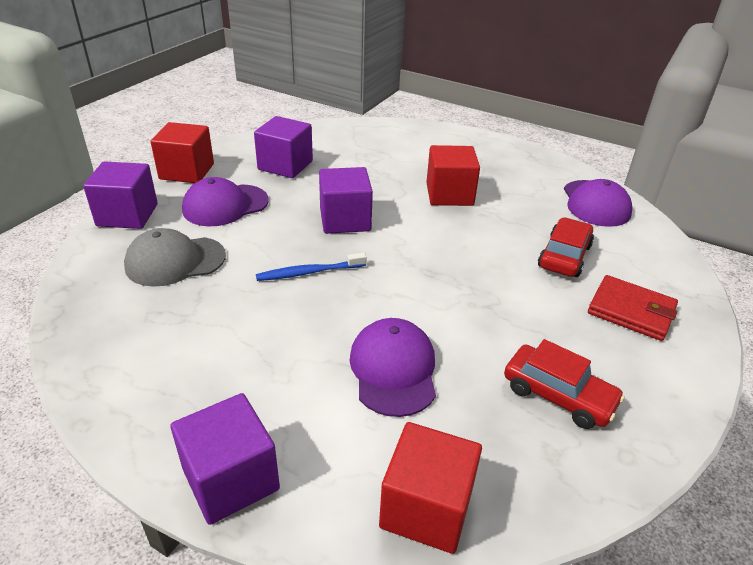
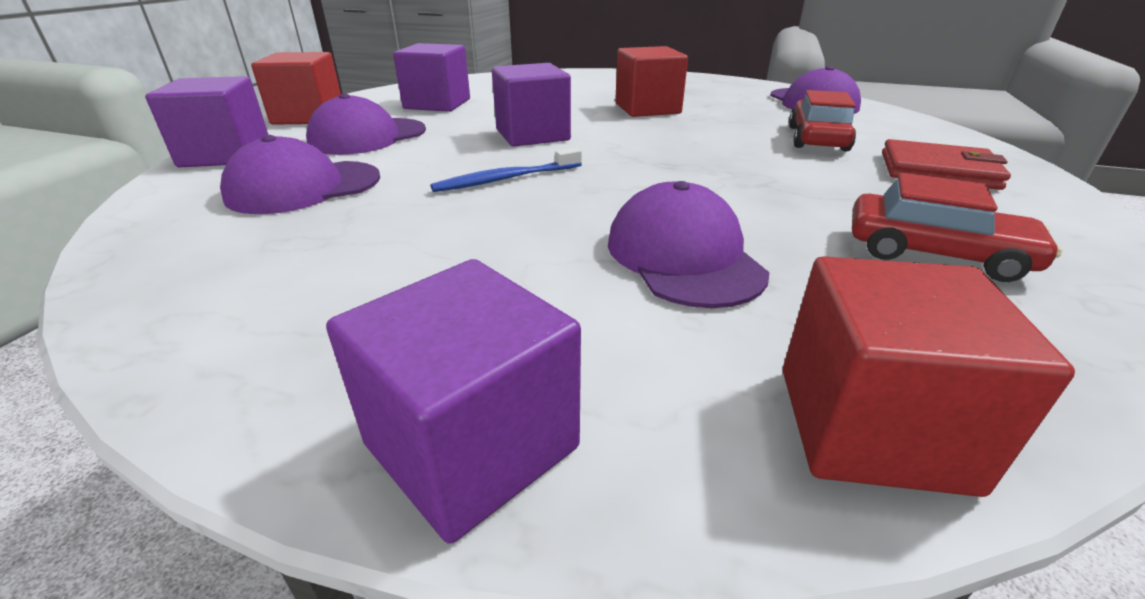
camera: 10 degrees left, 5 degrees down
(175, 261) = (304, 187): grey cap -> purple cap

